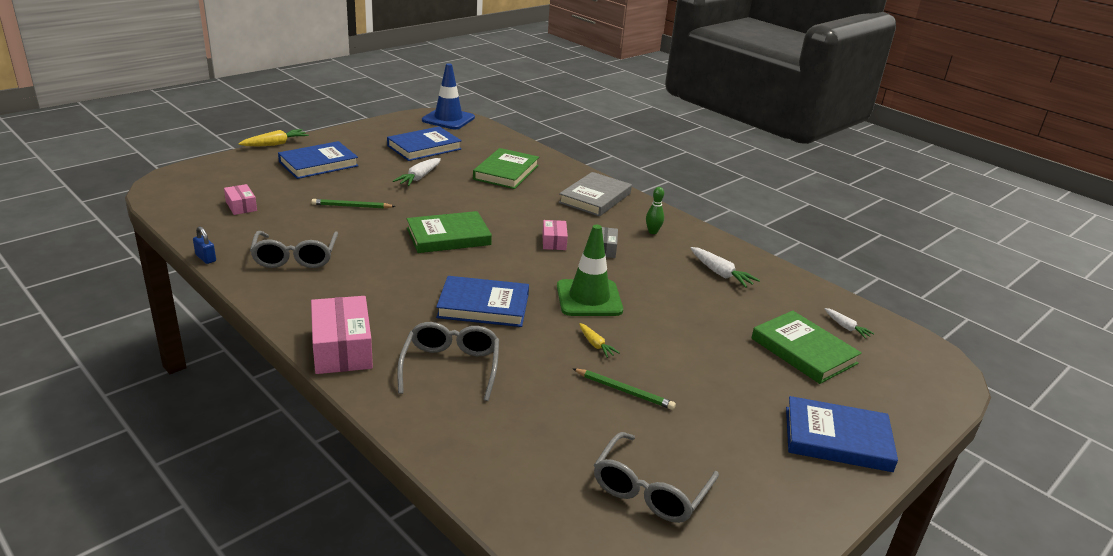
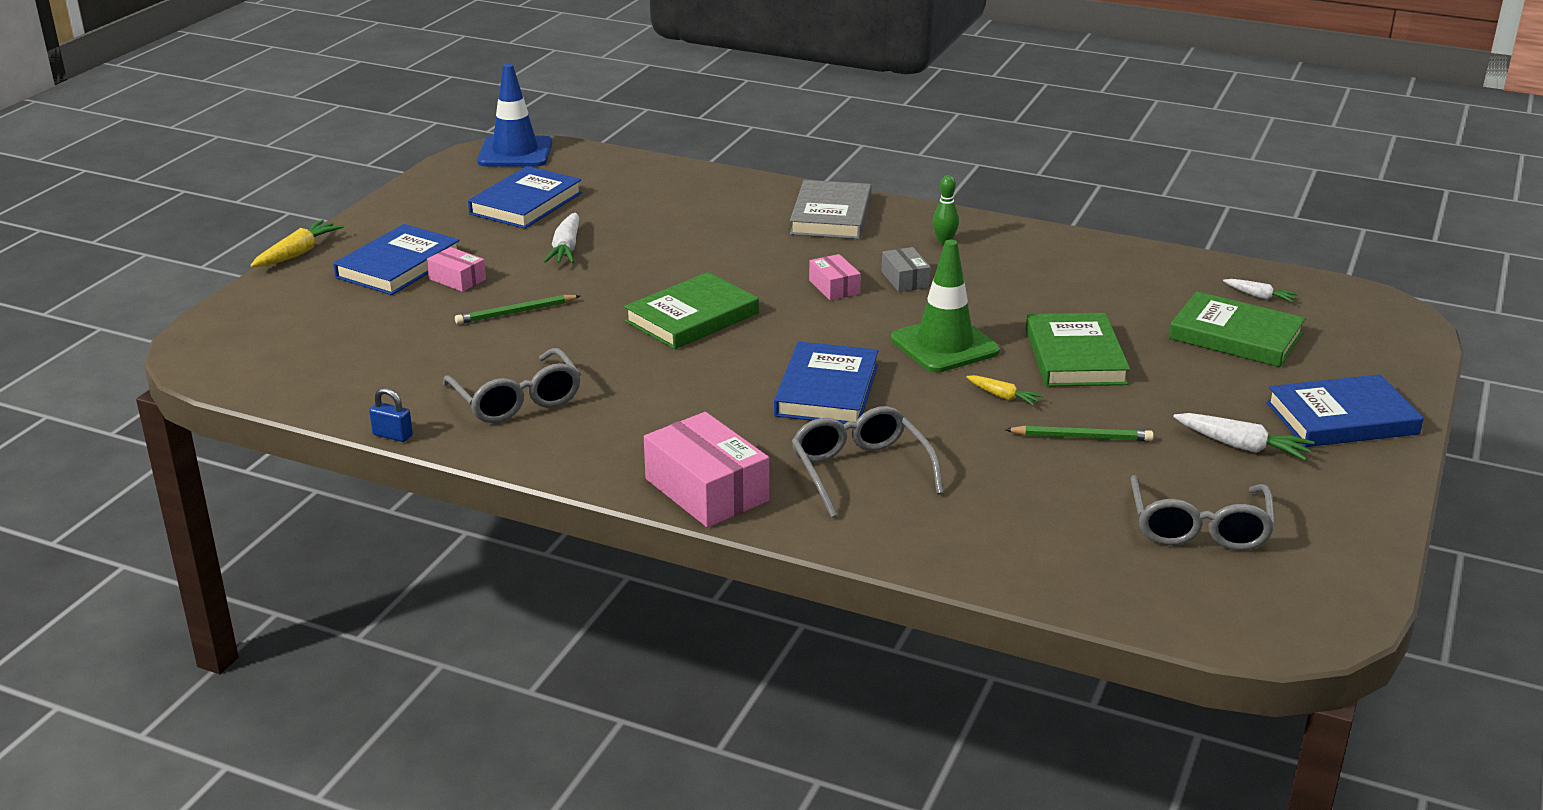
camera: 20 degrees left, 0 degrees up
(241, 206) = (356, 354): pink box -> pink box (457, 279)
(483, 306) = (826, 390): blue book -> blue book turned 60 degrees counterclockwise
(506, 172) = (678, 210): green book -> green book (1075, 356)
(720, 274) = (1071, 272): white carrot -> white carrot (1242, 446)

